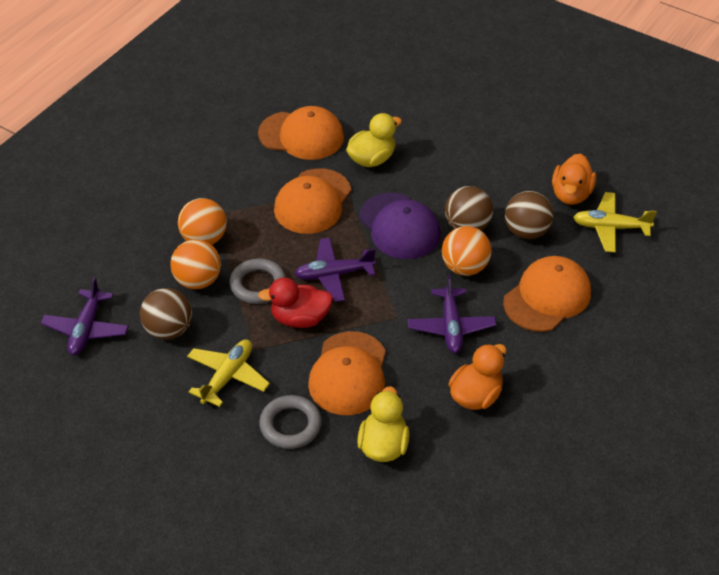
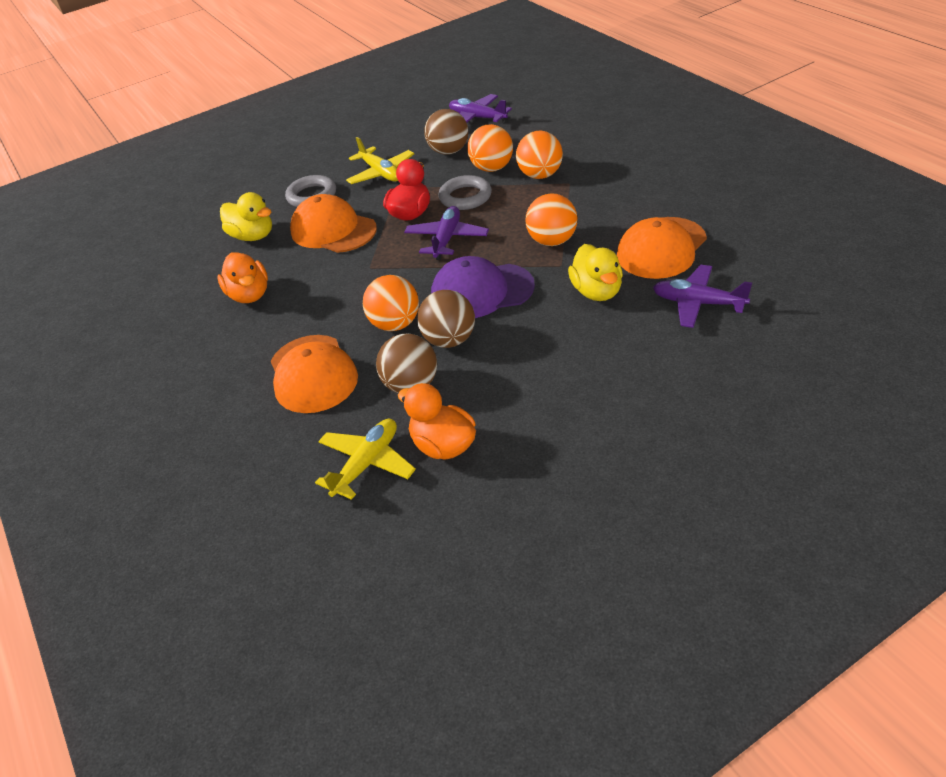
camera: 120 degrees right, 5 degrees down
(313, 201) = (552, 241): orange cap -> orange ball
(451, 326) = (332, 297): purple plane -> purple plane (698, 303)

